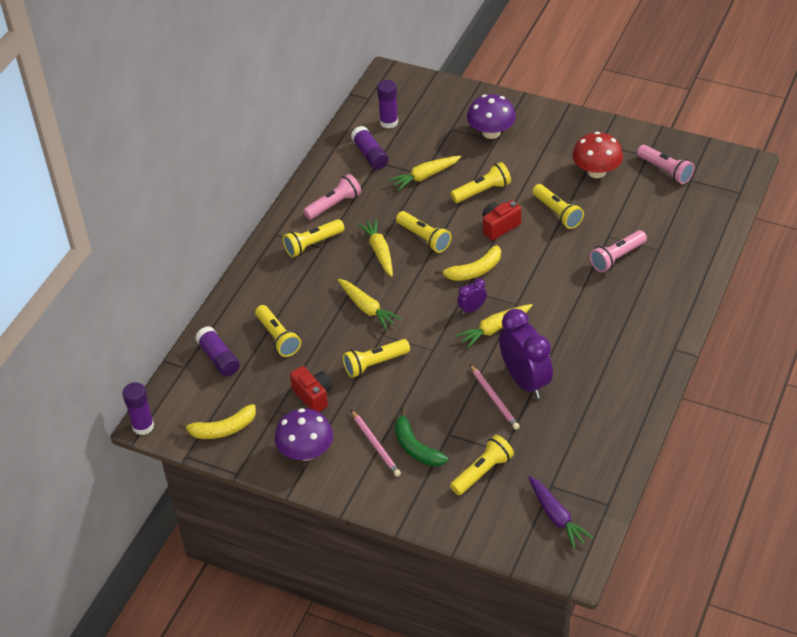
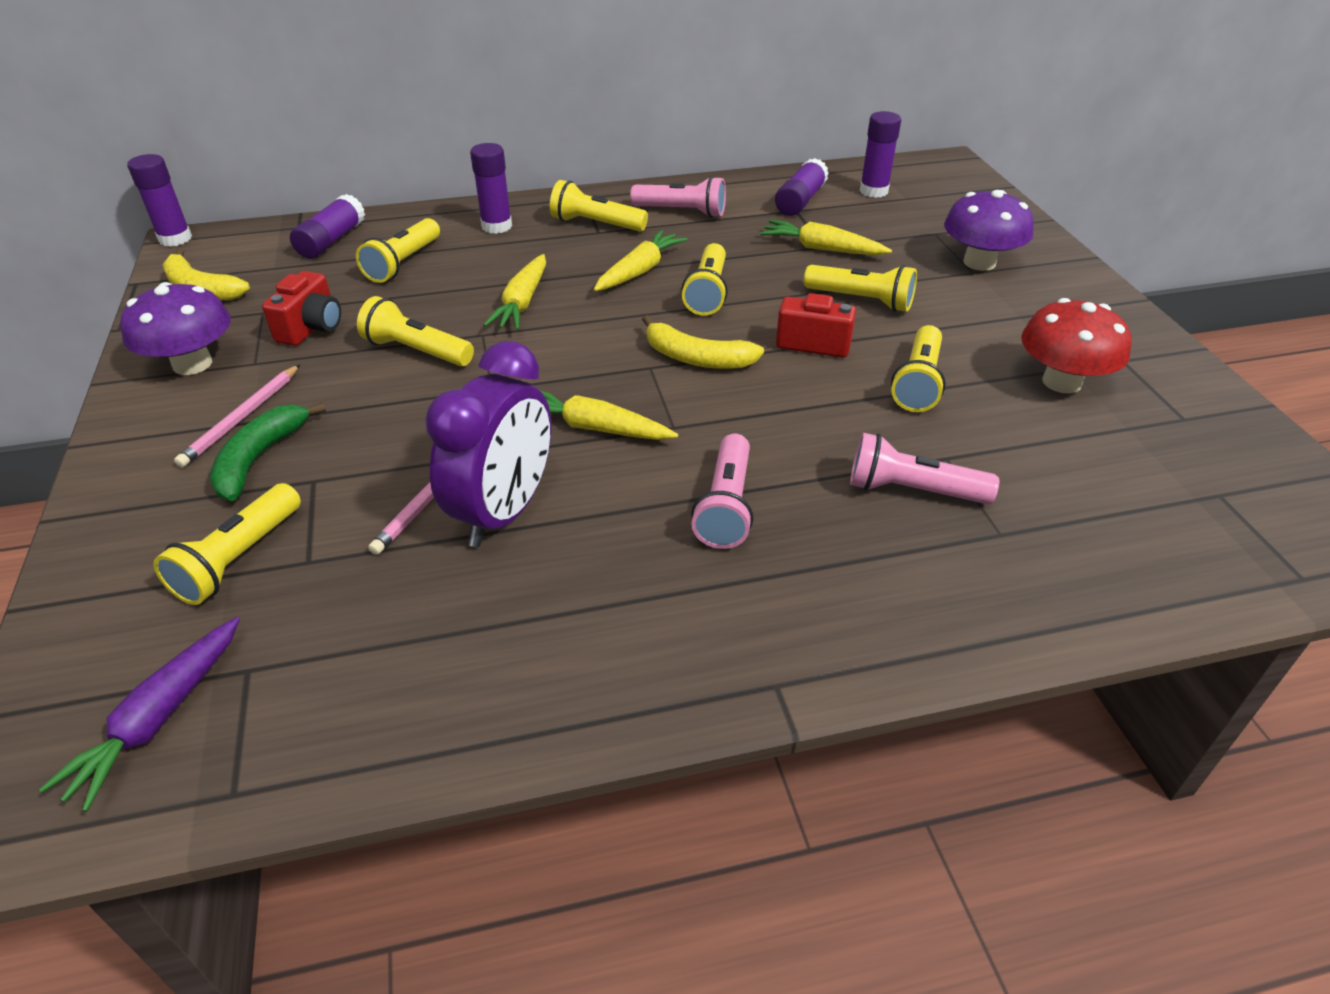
camera: 50 degrees right, 5 degrees down
(273, 284) = (496, 226): none -> purple glue stick
(472, 309) = (614, 388): purple clock -> none
(482, 472) = (238, 558): yellow flashlight -> yellow flashlight turned 105 degrees clockwise
(665, 171) = (1187, 454): pink flashlight -> pink flashlight (726, 506)

